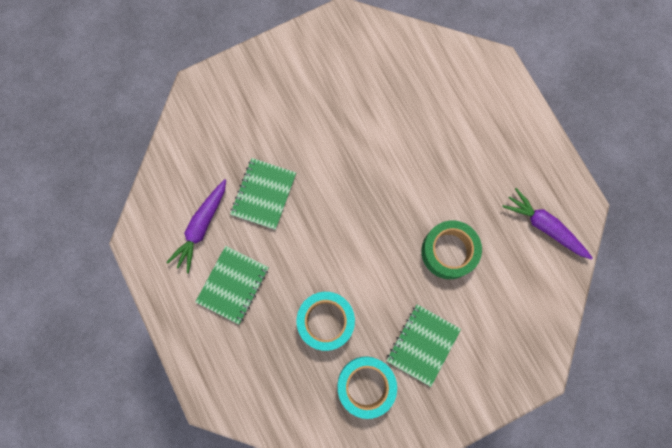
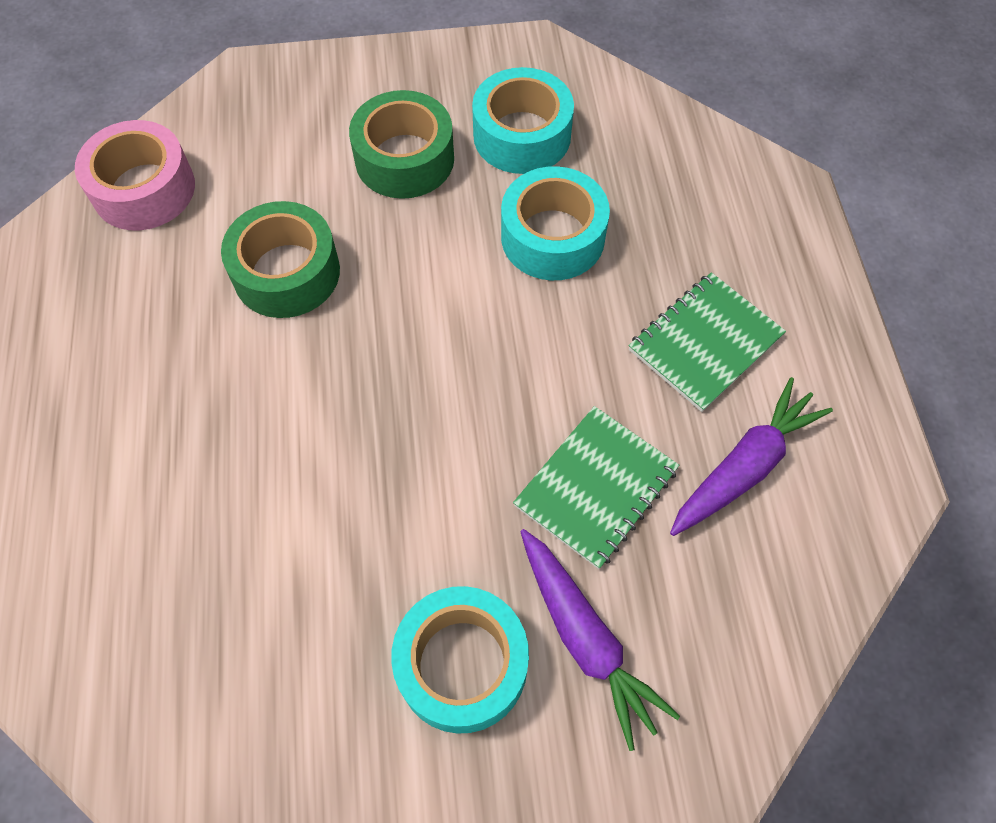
camera: 160 degrees left, 15 degrees down
(294, 105) = (462, 665): none -> turquoise tape
(423, 344) = (404, 159): green notebook -> green tape
(544, 226) = (96, 257): purple carrot -> purple carrot (586, 639)
(547, 274) = (144, 189): none -> pink tape

